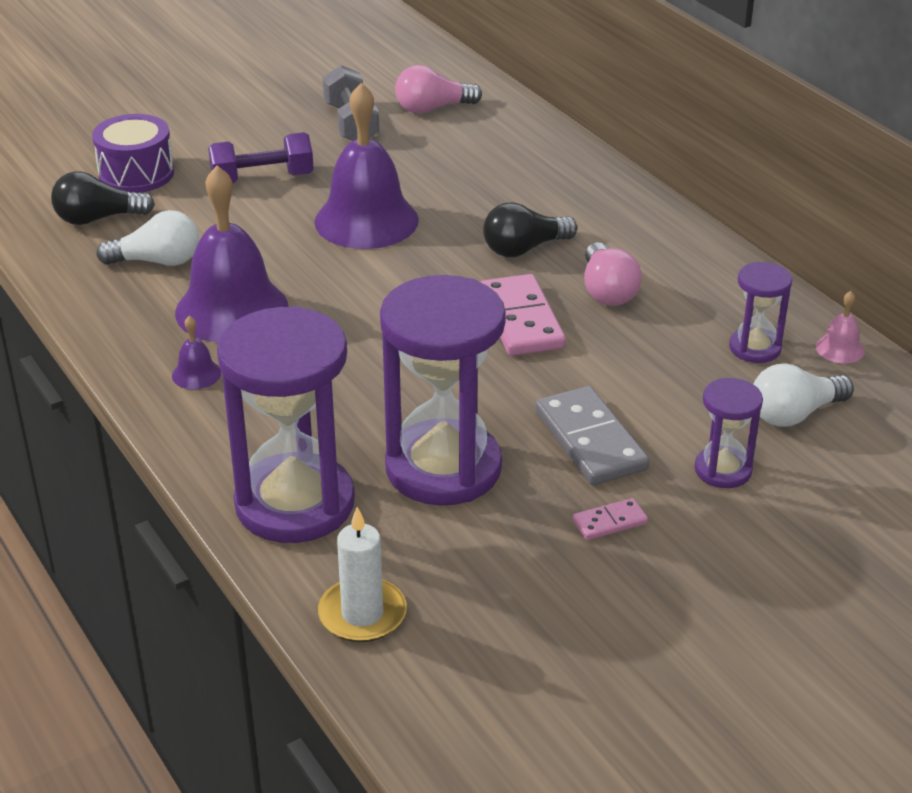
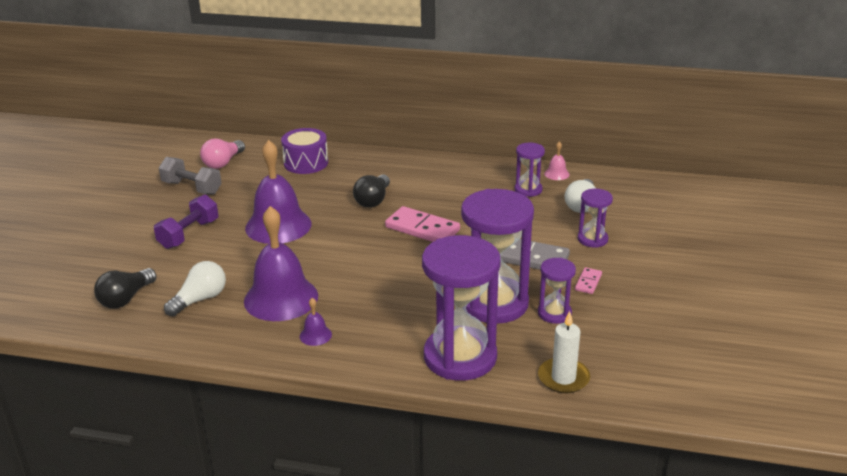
camera: 45 degrees left, 5 degrees down
(136, 174) = (109, 267): purple drum -> purple drum (306, 163)
(493, 530) = (554, 313): none -> purple hourglass
(607, 291) = (437, 199): pink light bulb -> none

